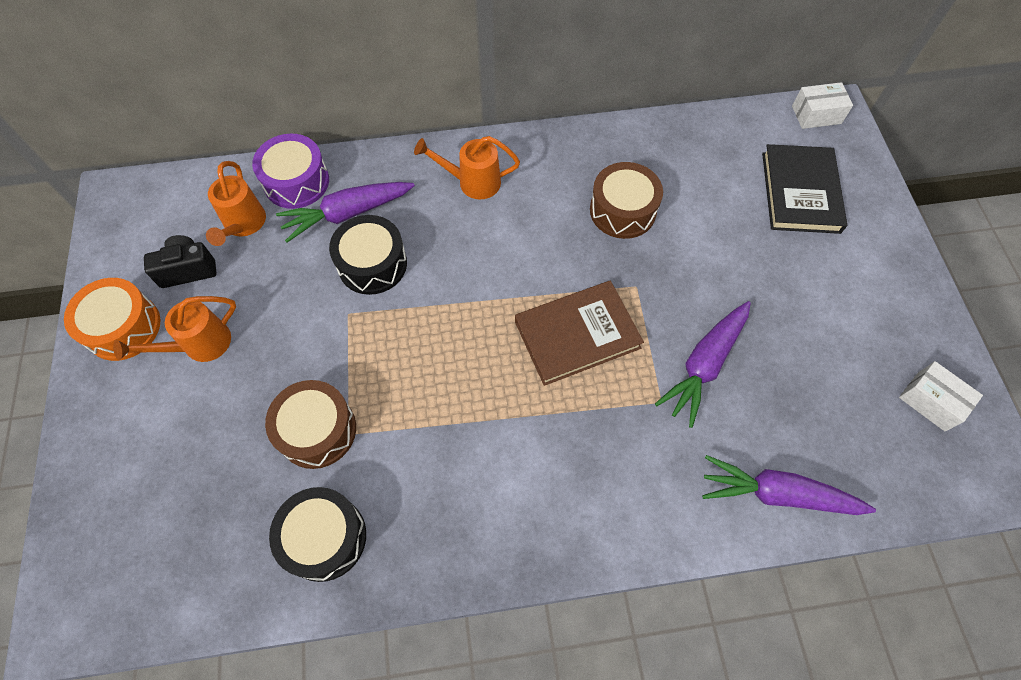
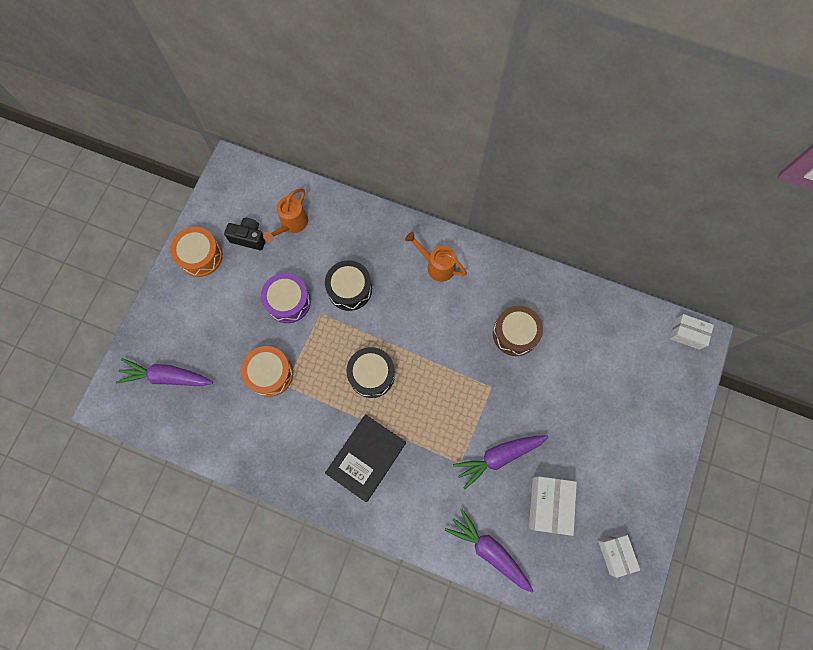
camera: 30 degrees right, 10 degrees up
(200, 345) = (234, 289): orange watering can -> none
(296, 182) = (335, 210): purple drum -> purple drum (288, 301)
(317, 430) = (270, 373): brown drum -> orange drum
(324, 538) = (245, 434): black drum -> black drum (371, 374)
(347, 214) = (353, 248): purple carrot -> purple carrot (167, 376)
(577, 334) = (438, 397): brown book -> none
(800, 192) = (635, 382): black book -> black book (366, 458)
(808, 388) = (549, 504): none -> white box

